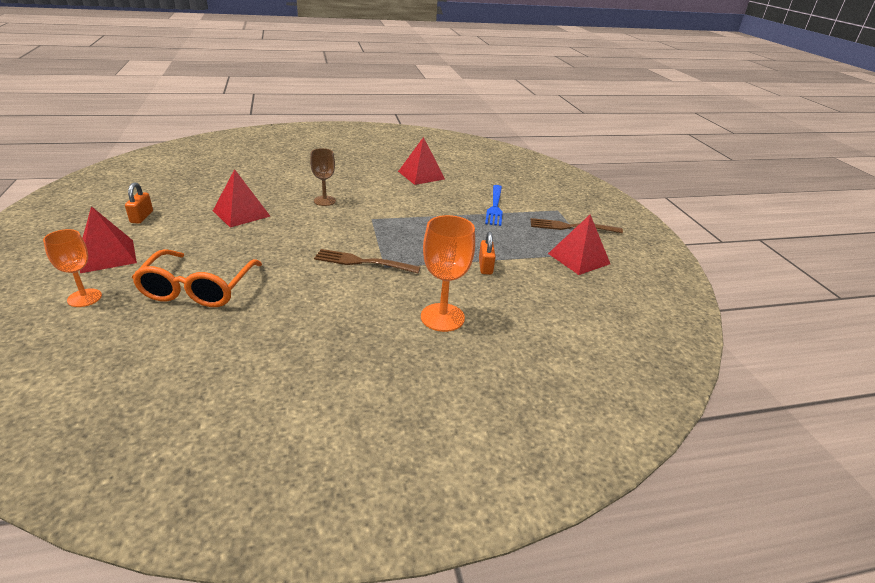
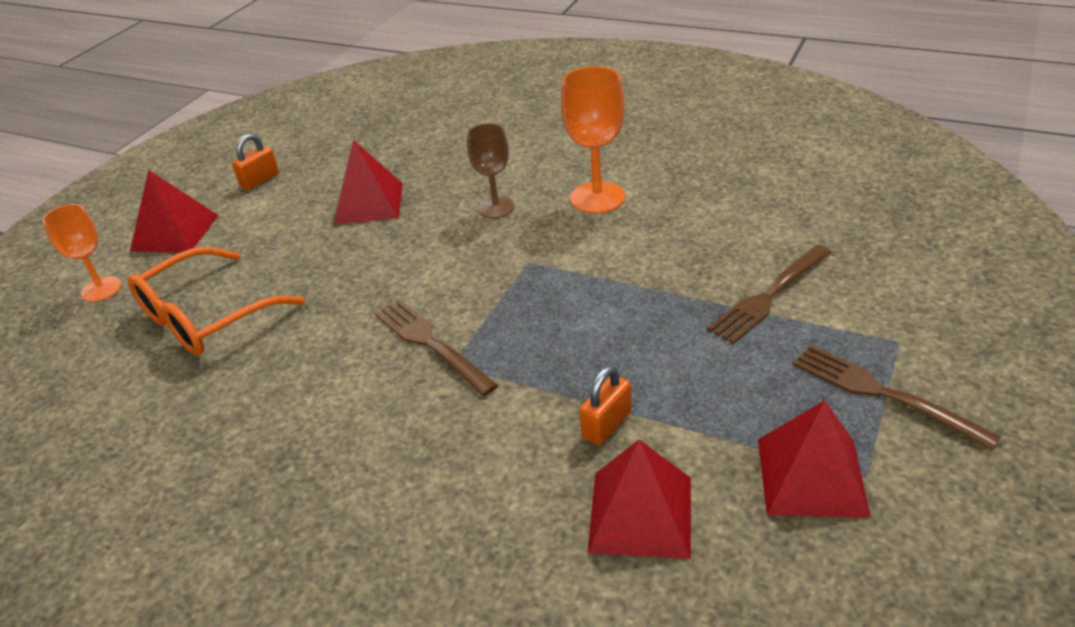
camera: 45 degrees right, 5 degrees up
(421, 175) = (703, 189): red pyramid -> red pyramid (640, 514)
(442, 317) = (432, 497): orange goblet -> orange goblet (597, 198)
(495, 206) = (769, 296): blue fork -> brown fork

